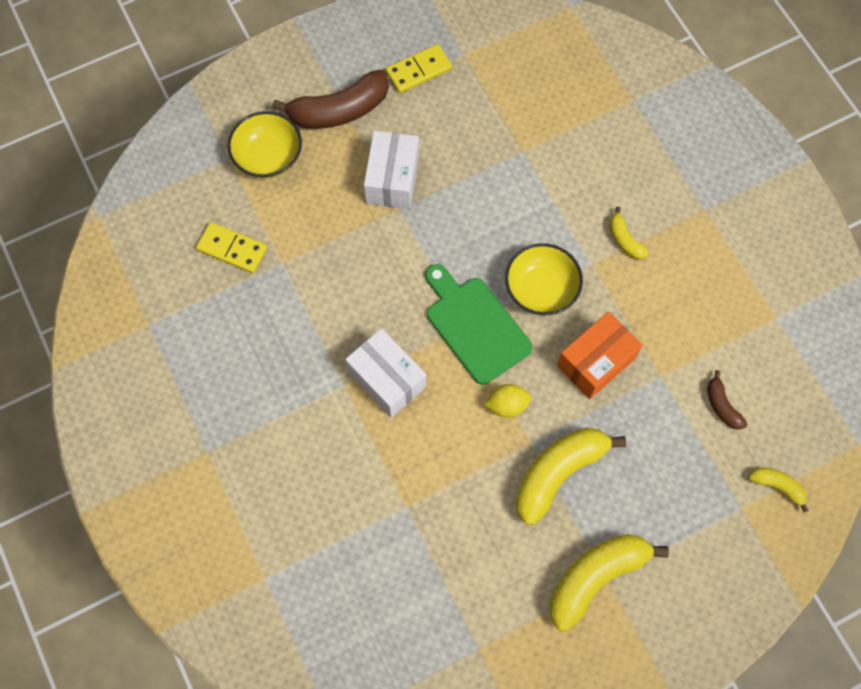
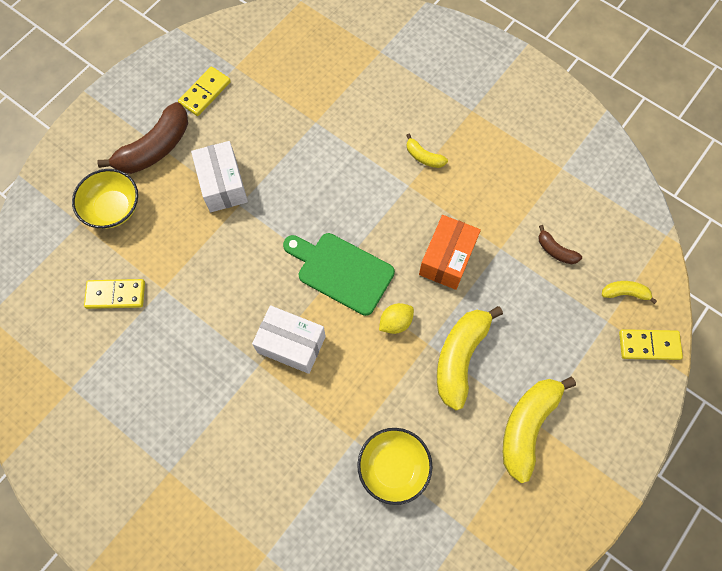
camera: 25 degrees left, 0 degrees up
(541, 289) = (379, 221): yellow bowl -> yellow bowl (393, 467)
(775, 555) = (649, 345): none -> yellow domino

